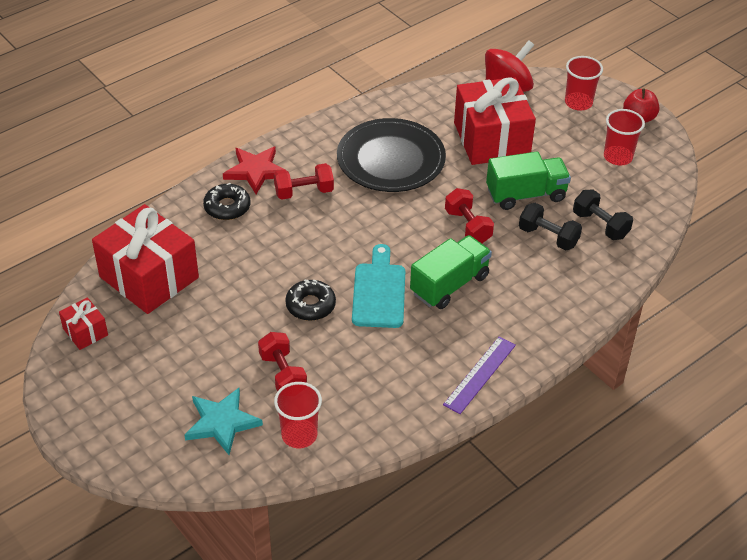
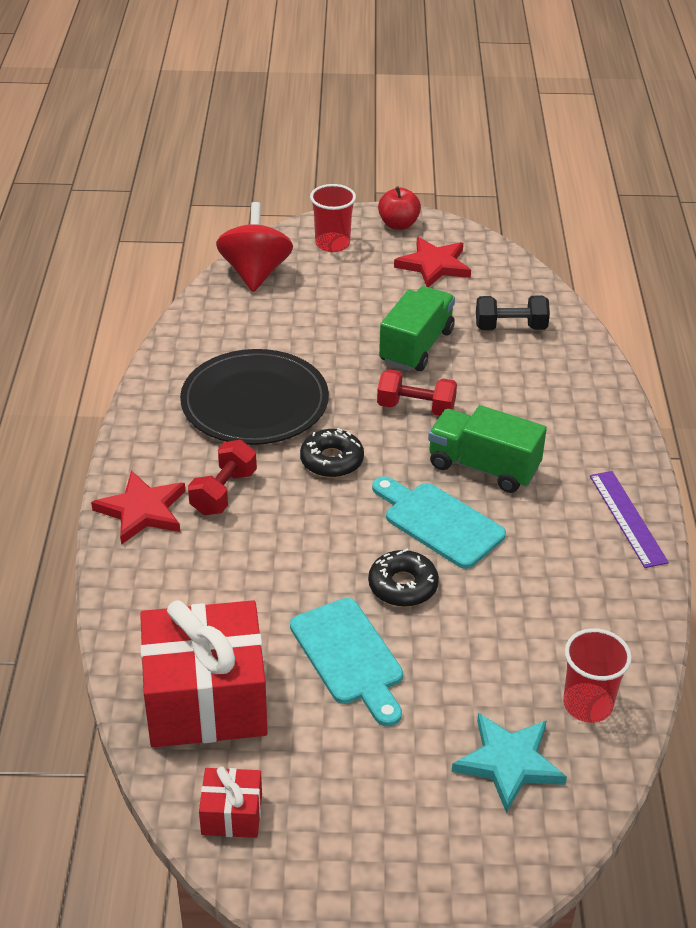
camera: 50 degrees left, 5 degrees down
(227, 207) = (171, 566): black donut -> black donut (332, 460)
(234, 314) = (349, 657): none -> turquoise cutting board
(283, 374) = (484, 667): red dumbbell -> none
(449, 285) = (483, 467): green truck -> green truck turned 60 degrees counterclockwise
(491, 139) = (313, 322): red gift -> none
(548, 237) = (490, 367): black dumbbell -> none
(618, 157) = (434, 265): red cup -> red star

